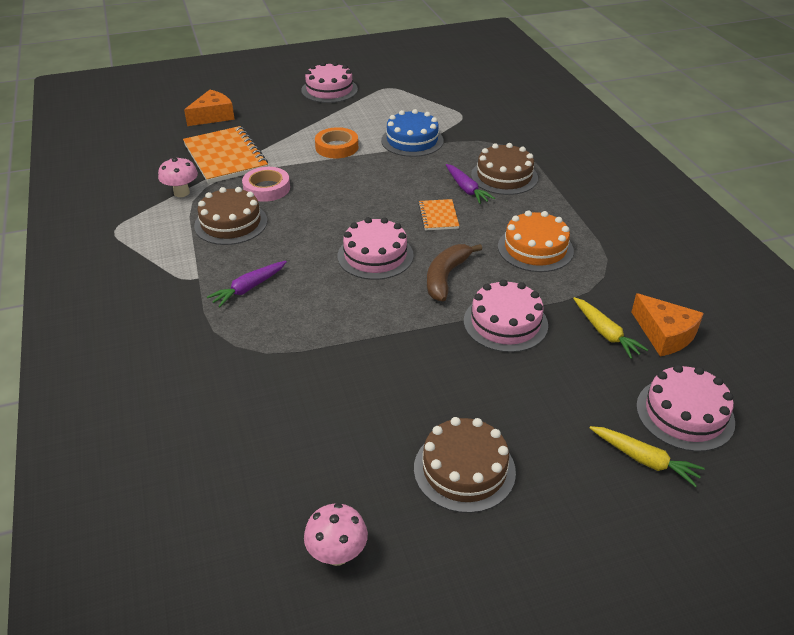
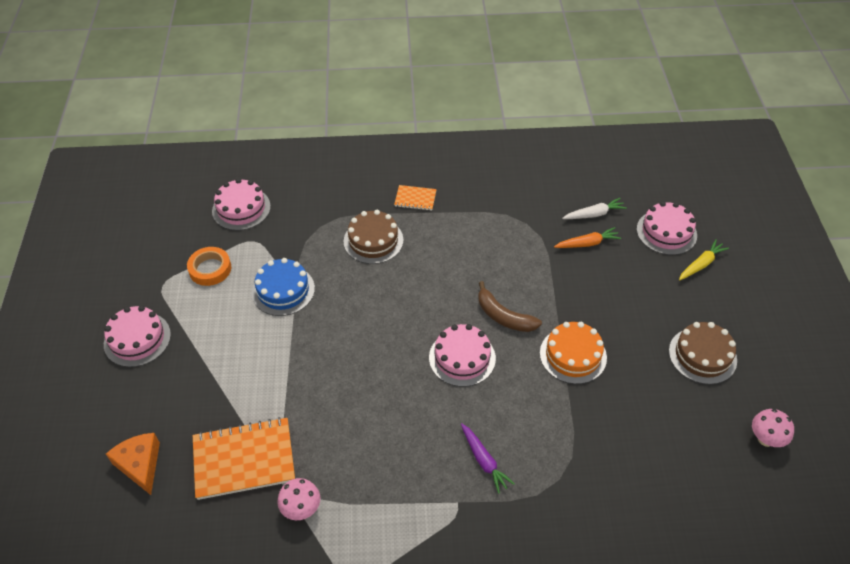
camera: 75 degrees left, 10 degrees up
(231, 223) = (376, 466): brown cake -> none
(266, 188) = (323, 427): pink tape -> none
(337, 147) = (268, 354): orange tape -> orange tape (210, 269)
(438, 216) = (418, 301): orange notebook -> orange notebook (415, 199)
(466, 189) = (383, 271): purple carrot -> none
(505, 323) = (566, 294): pink cake -> pink cake (241, 208)
(535, 248) = (482, 251): orange cake -> orange cake (573, 355)
(605, 333) = (587, 243): yellow carrot -> orange carrot
(664, 334) = (594, 214): orange cheese -> white carrot

